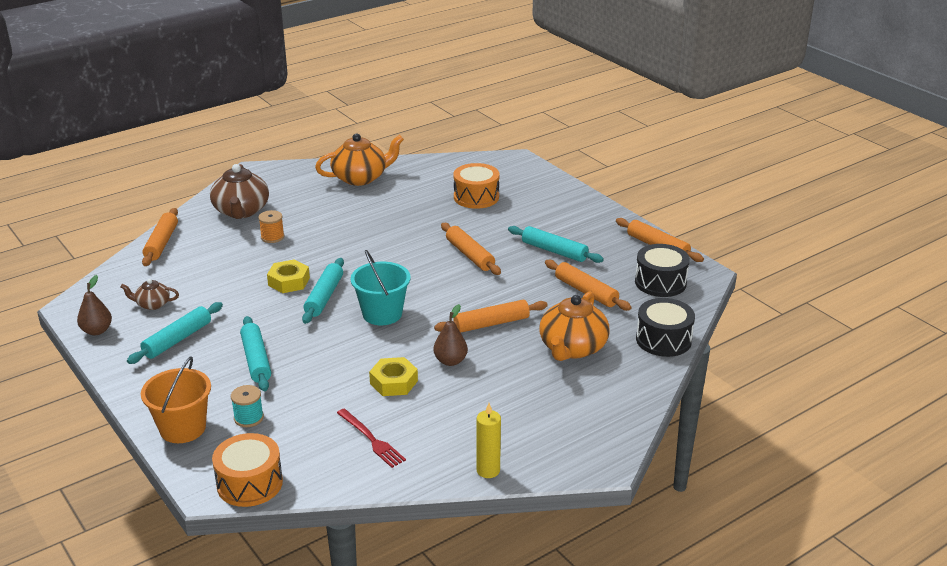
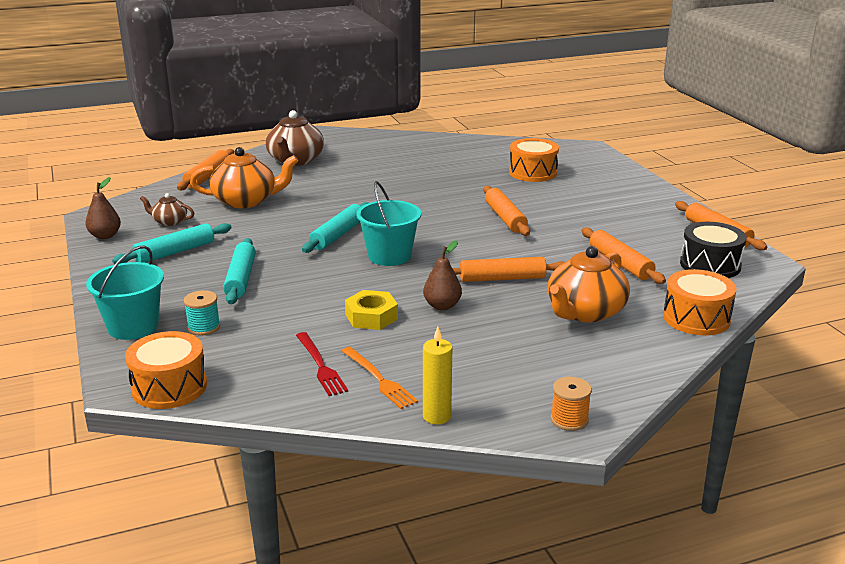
camera: 15 degrees right, 5 degrees down
(182, 428) = (133, 327): orange bucket -> turquoise bucket
(272, 237) = (313, 183): orange spool -> orange spool (569, 419)
(289, 281) = (309, 219): yellow nut -> none
(360, 178) = (423, 147): orange teapot -> orange teapot (246, 201)
(426, 444) = (379, 379): none -> orange fork
(554, 251) = (598, 224): turquoise rolling pin -> none
(663, 340) = (696, 318): black drum -> orange drum

